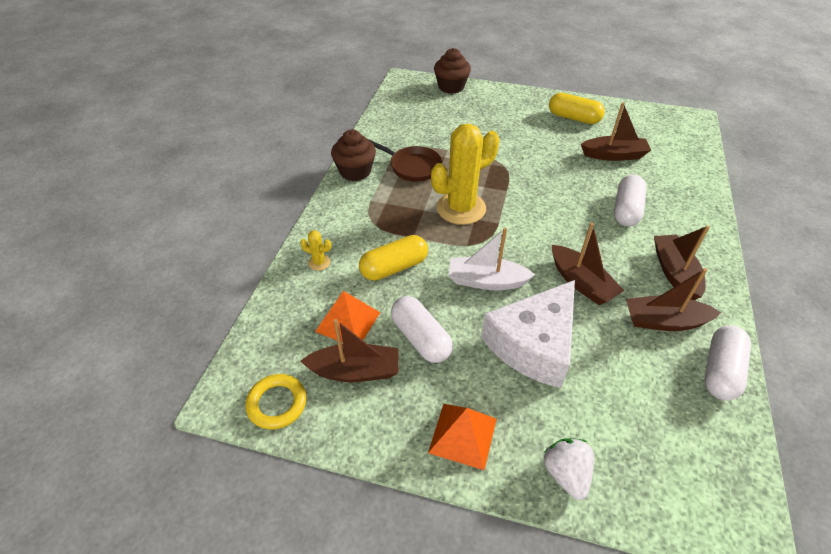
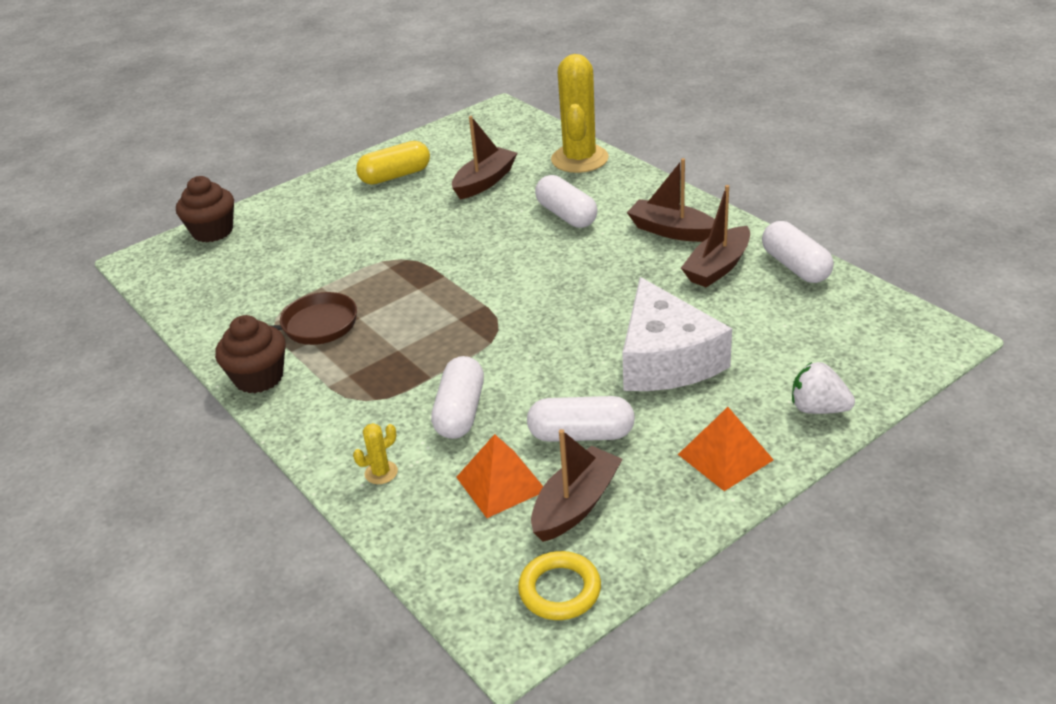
camera: 50 degrees left, 10 degrees down
(394, 267) = (460, 412): yellow capsule -> white capsule
(461, 208) = (430, 321): yellow cactus -> yellow cactus (579, 159)
(486, 281) = (555, 352): white boat -> none
(581, 283) = (624, 291): brown boat -> none

